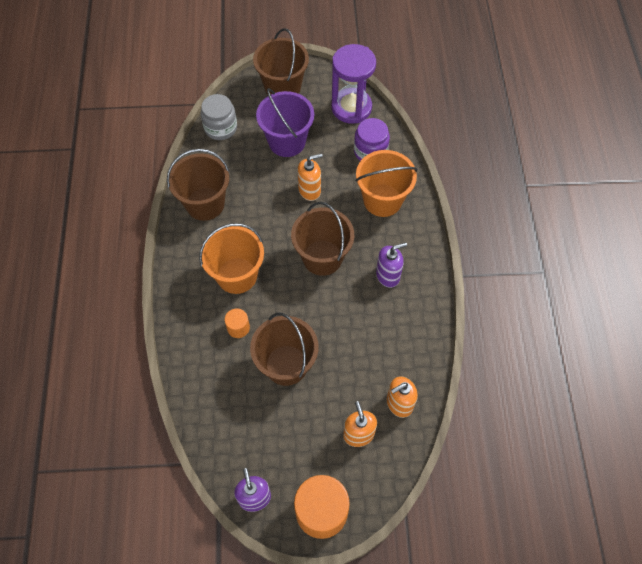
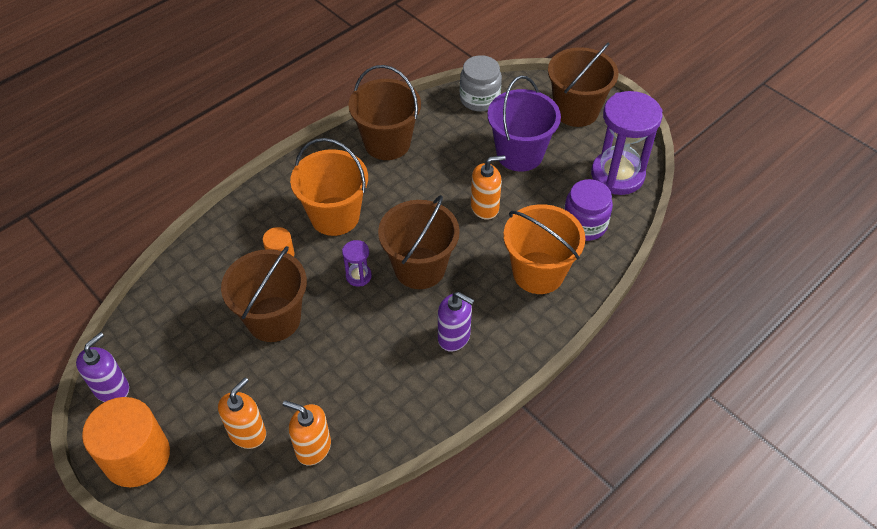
camera: 50 degrees right, 10 degrees down
(297, 295) = (358, 276): none -> purple hourglass
(309, 190) = (485, 207): orange soap dispenser -> orange soap dispenser turned 45 degrees counterclockwise

